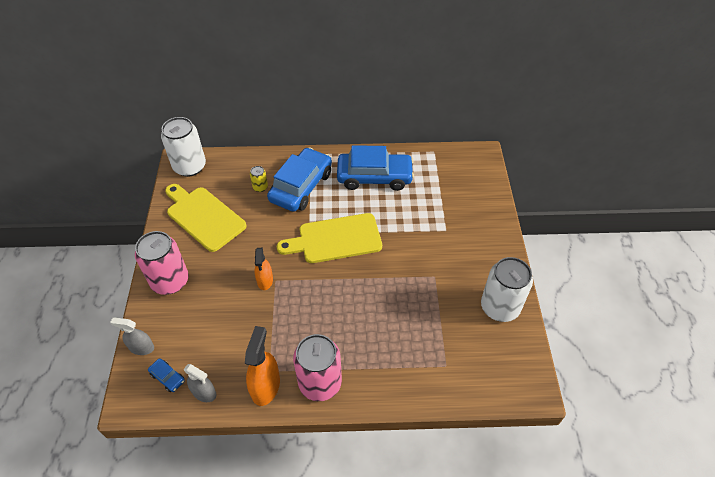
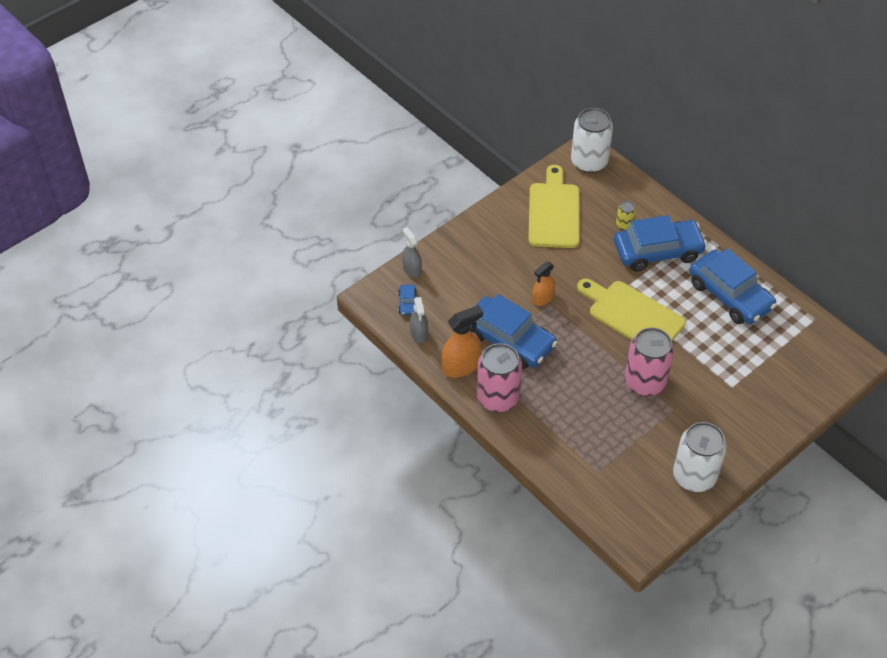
camera: 50 degrees right, 0 degrees up
(170, 281) = (477, 240): pink can -> pink can (645, 382)
(277, 332) = (509, 340): none -> blue car

